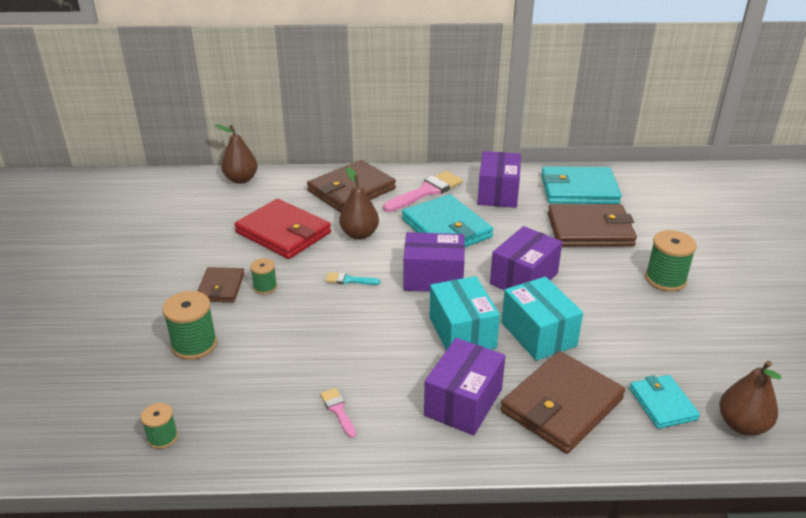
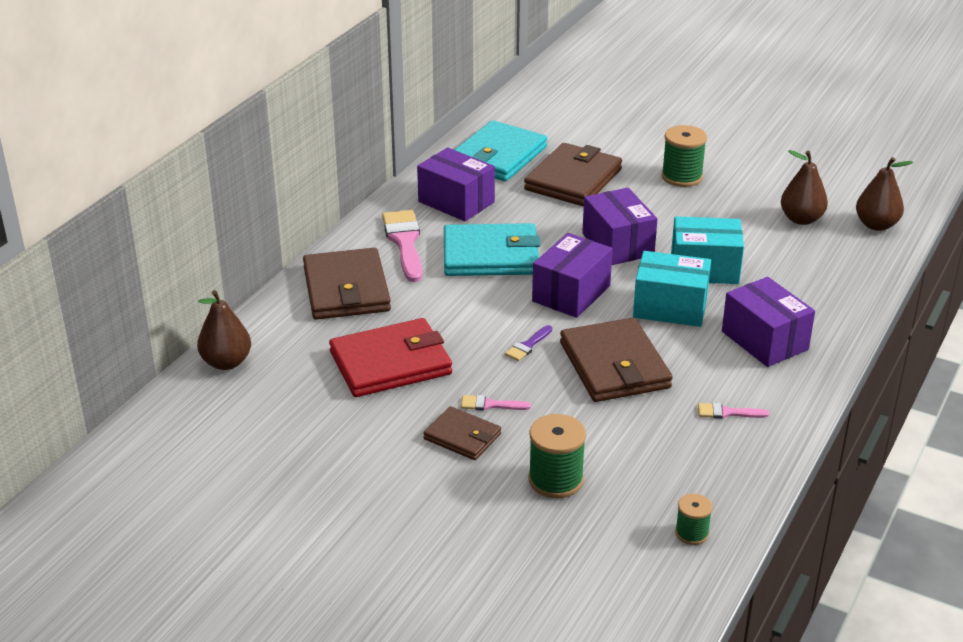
camera: 60 degrees left, 0 degrees up
(265, 287) = (490, 405): green spool -> pink brush
(349, 280) = (528, 345): turquoise brush -> purple brush
(359, 234) = (447, 312): brown pear -> brown pear (801, 219)
(561, 405) = (802, 293): brown wallet -> brown wallet (614, 365)
(662, 404) = (832, 247): turquoise wallet -> none

